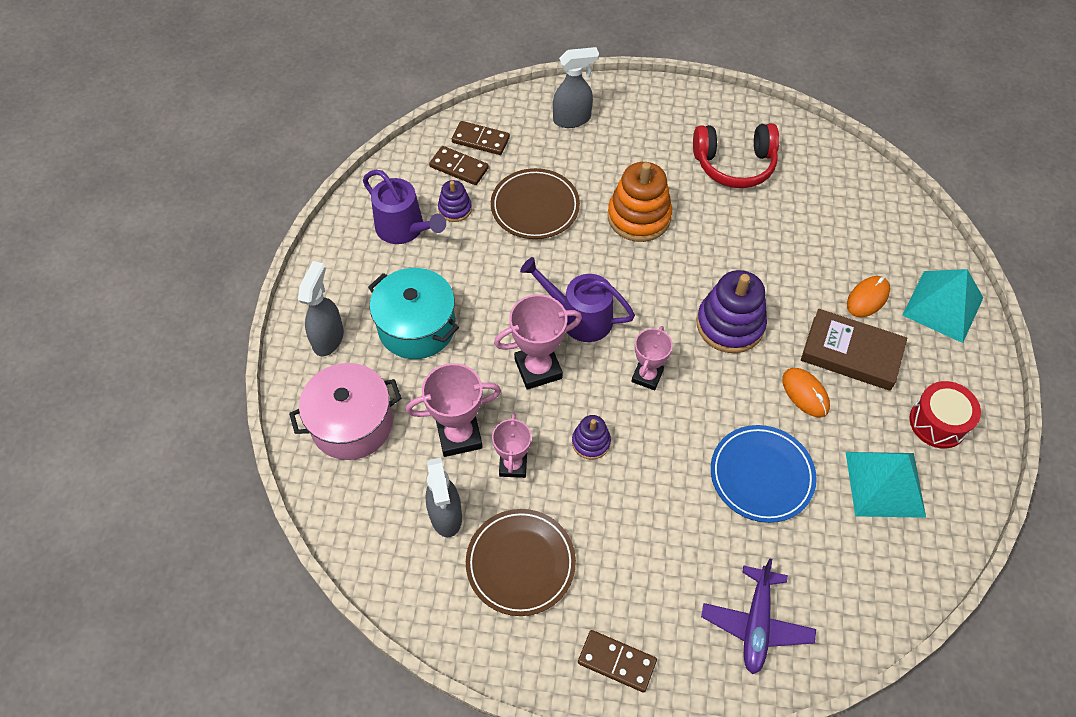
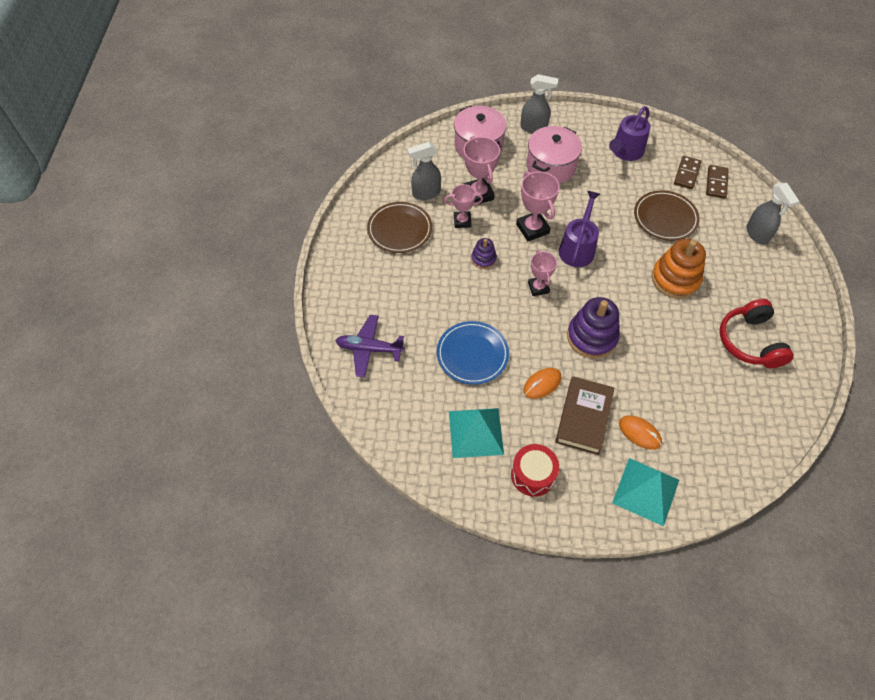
camera: 85 degrees right, 0 degrees up
(417, 327) = (551, 166): turquoise pot -> pink pot
(455, 209) = (650, 175): purple stacking toy -> none
(617, 661) = (344, 278): brown domino -> none
(647, 376) = (538, 288): pink trophy -> pink trophy turned 60 degrees clockwise

